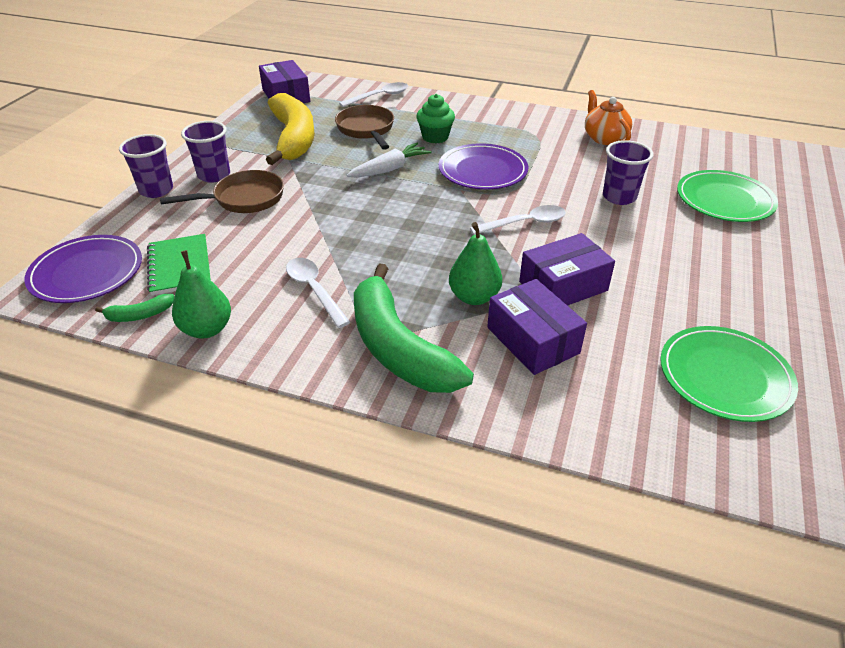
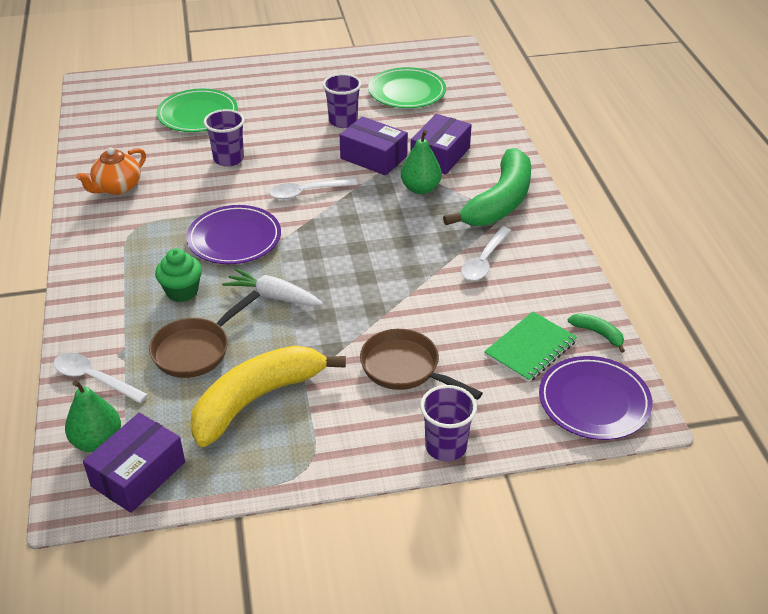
camera: 120 degrees left, 0 degrees up
(207, 329) = (573, 291): green pear -> green pear (97, 441)
(214, 175) = (382, 419): purple cup -> purple cup (343, 121)
(525, 223) = (306, 192): white spoon -> white spoon turned 60 degrees counterclockwise

